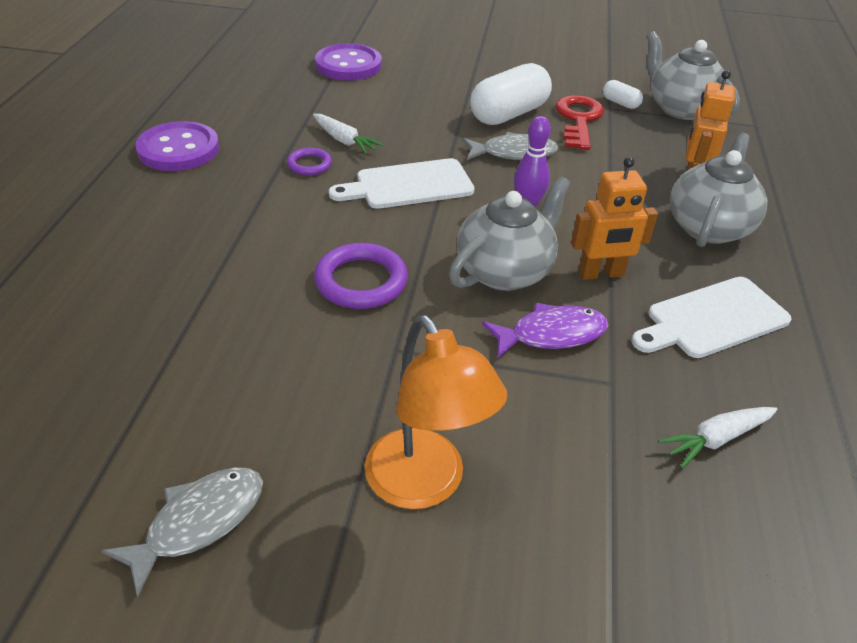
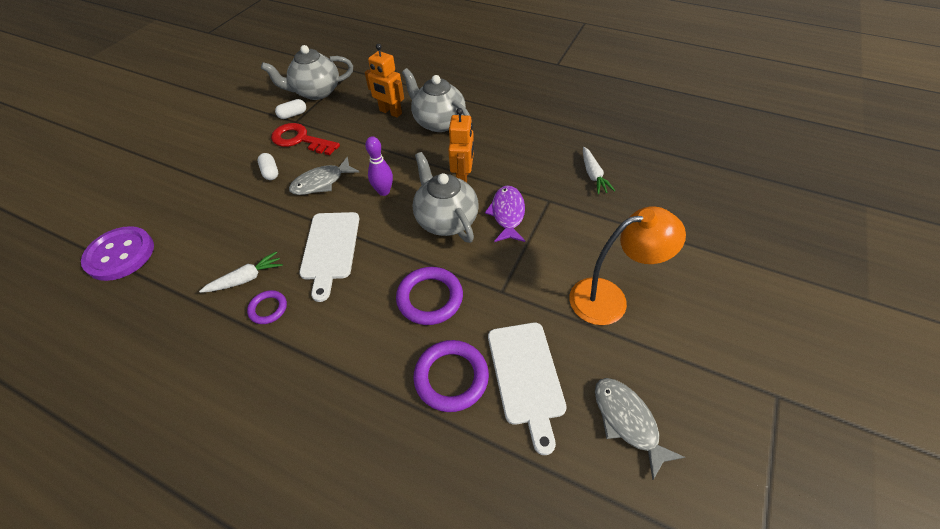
camera: 70 degrees left, 10 degrees up
(178, 149) = (181, 415): purple button -> none
(245, 322) = (451, 377): none -> purple ring
(508, 114) = (270, 172): white capsule -> white capsule, size x0.46
(513, 153) = (321, 182): grey fish -> grey fish turned 135 degrees counterclockwise
(712, 319) = (512, 147): white cutting board -> white cutting board (526, 376)

